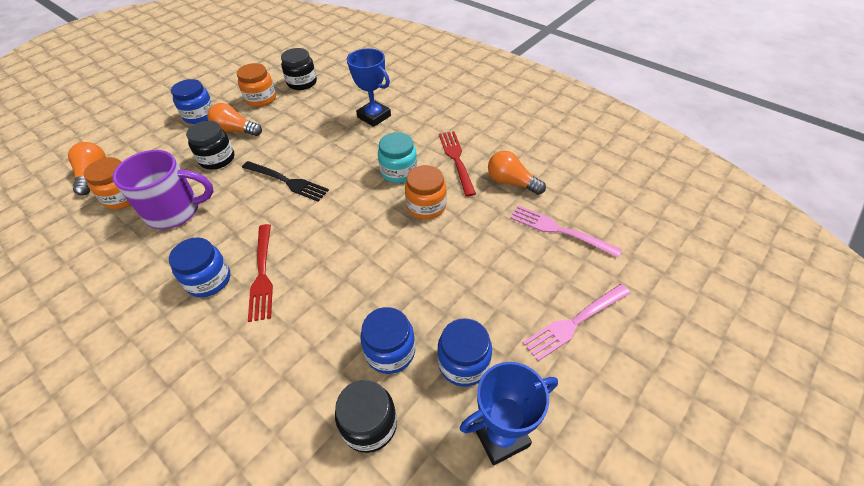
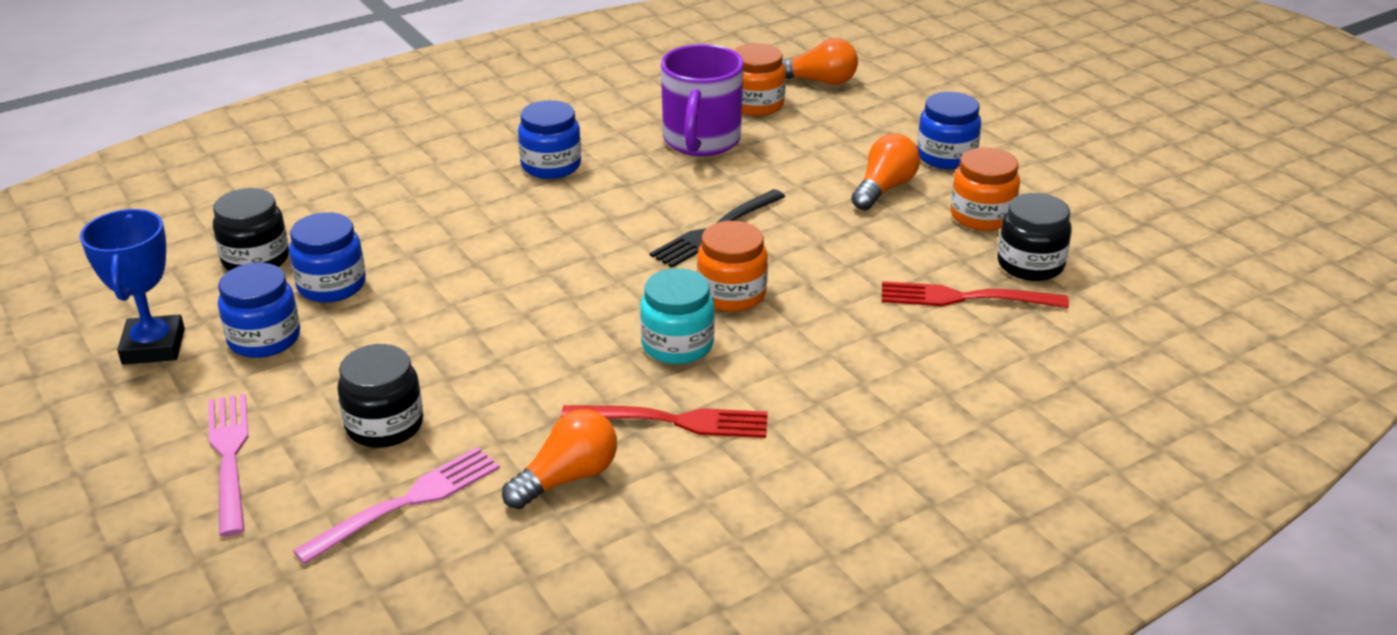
camera: 105 degrees right, 15 degrees down
(217, 159) = (809, 172): black jar -> black jar (384, 425)
(262, 274) = (532, 202): red fork -> red fork (965, 298)
(374, 116) = (868, 340): blue trophy -> none
(426, 206) = (569, 360): orange jar -> orange jar (731, 294)

